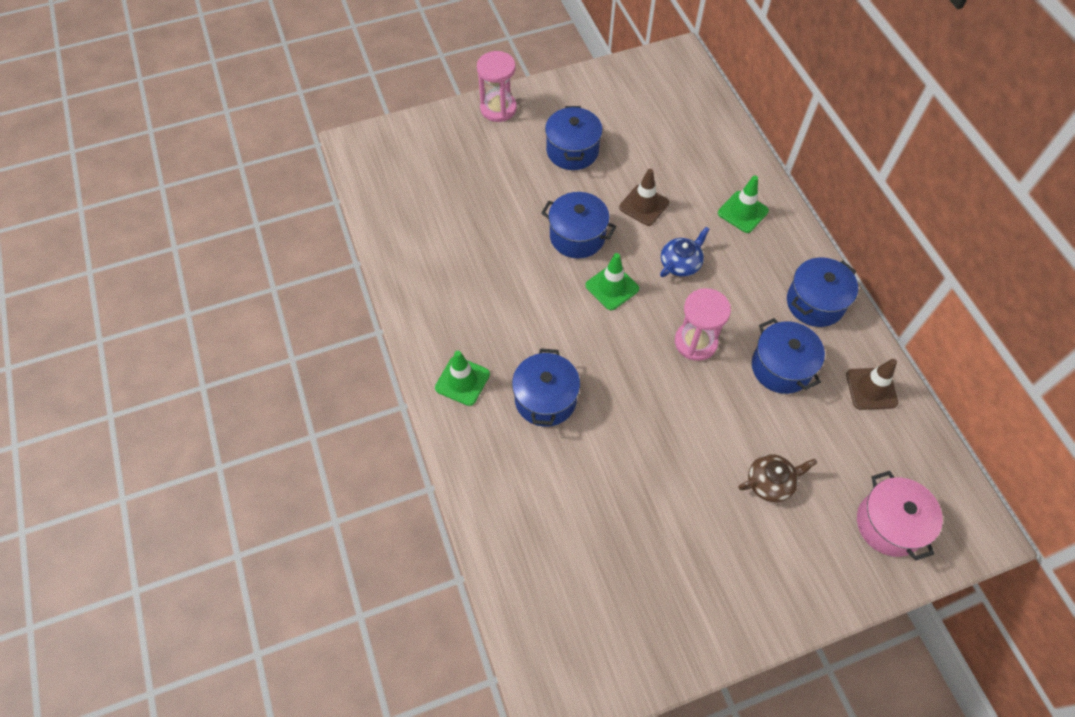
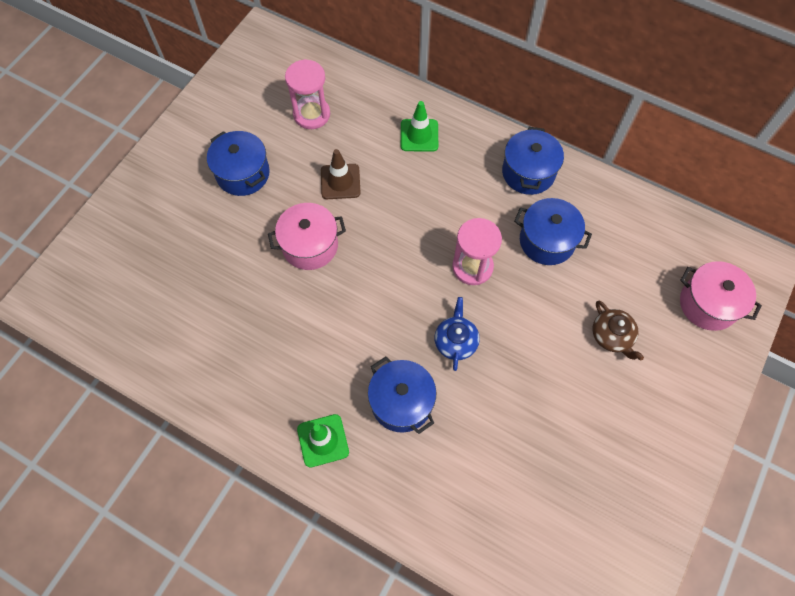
camera: 40 degrees left, 5 degrees up
(498, 108) = (146, 178): pink hourglass -> pink hourglass (311, 114)
(577, 236) = (310, 245): blue pot -> pink pot
(612, 287) = (373, 269): green traffic cone -> none
(681, 263) = (408, 210): blue teapot -> blue teapot (456, 341)
(770, 482) = (612, 336): brown teapot -> brown teapot turned 120 degrees clockwise
(871, 389) = (617, 211): brown traffic cone -> none

